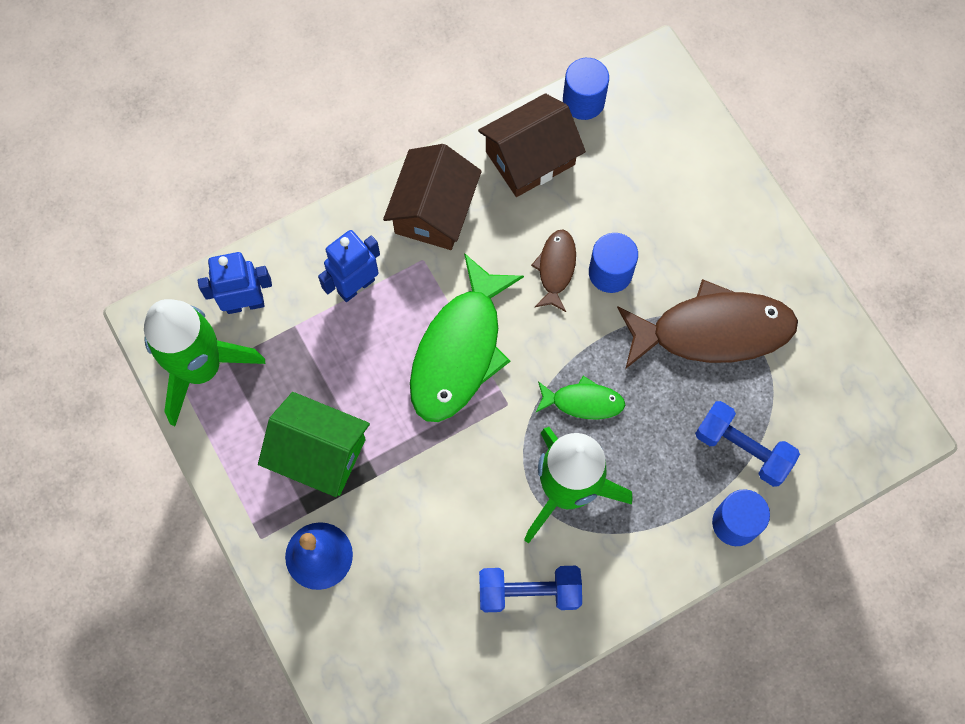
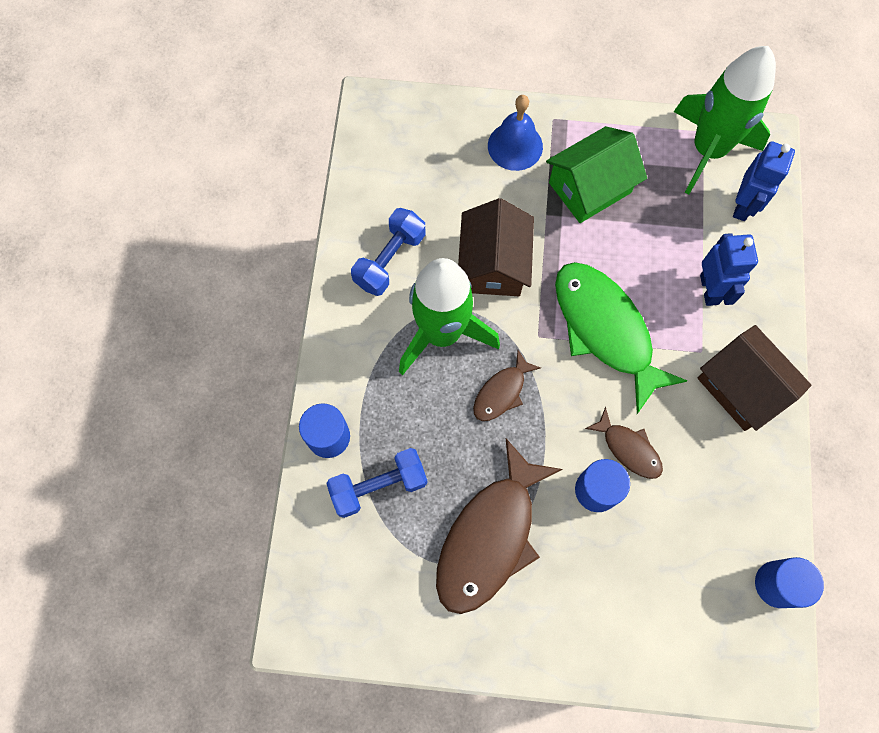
camera: 125 degrees right, 0 degrees up
(530, 158) = (746, 498): brown house -> brown house (493, 264)
(583, 402) = (502, 392): green fish -> brown fish

